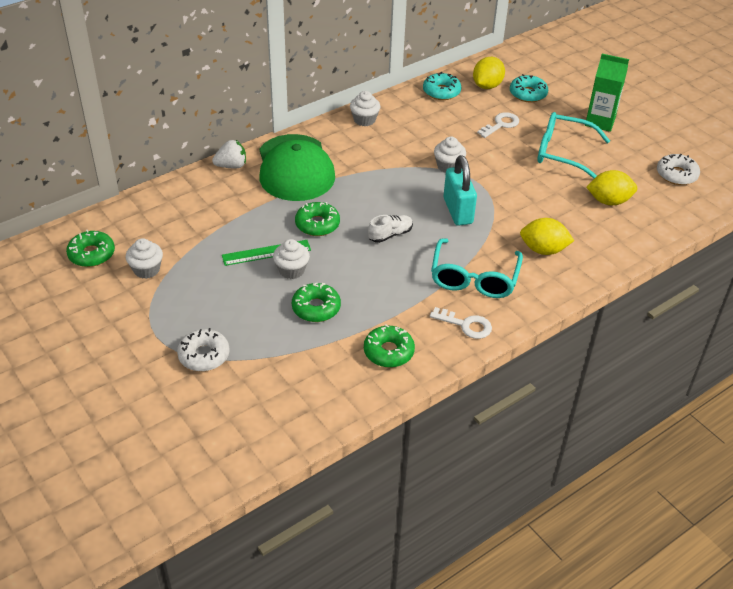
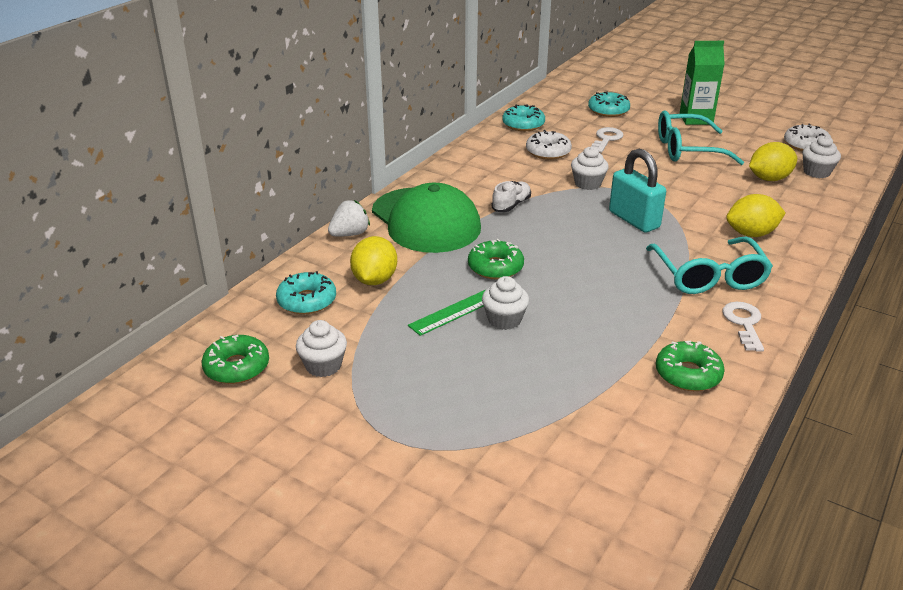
camera: 20 degrees left, 10 degrees down
(166, 215) = (307, 301): none -> turquoise donut
(204, 355) = (472, 444): white donut -> white donut (548, 152)
(316, 308) = (566, 351): green donut -> none
(364, 120) = (465, 162): white cupcake -> white cupcake (816, 172)
(390, 234) = (584, 258): white shoe -> white shoe (511, 205)
(466, 325) = (744, 323): white key -> white key turned 90 degrees counterclockwise
(487, 86) = (563, 112): yellow lemon -> yellow lemon (374, 280)

